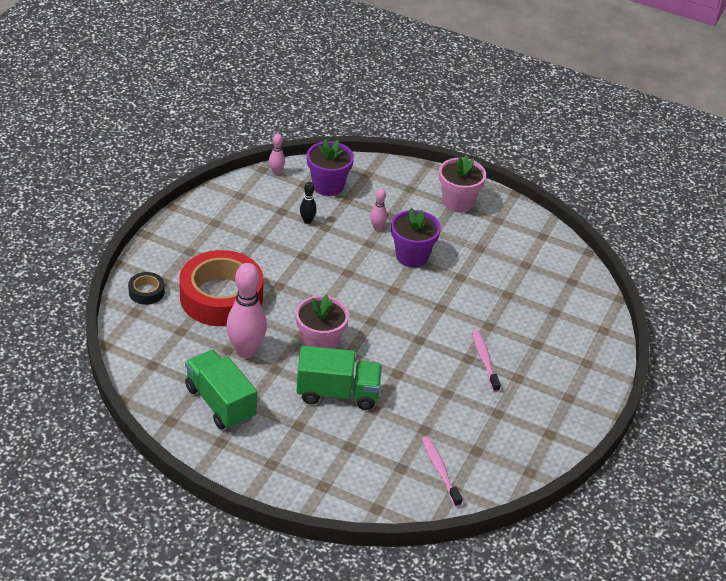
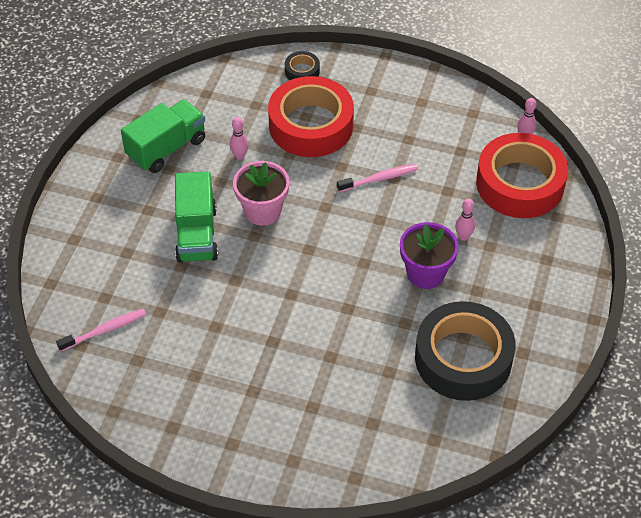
camera: 85 degrees right, 10 degrees up
(246, 351) = (239, 156): pink bowling pin -> pink bowling pin, size x0.47
(307, 221) = (452, 174): black bowling pin -> none
(328, 186) = (520, 184): purple flower pot -> red tape
(458, 202) = (540, 309): pink flower pot -> none
(484, 360) = (273, 357): pink toothbrush -> pink toothbrush (379, 179)
(499, 252) = (463, 358): none -> black tape

